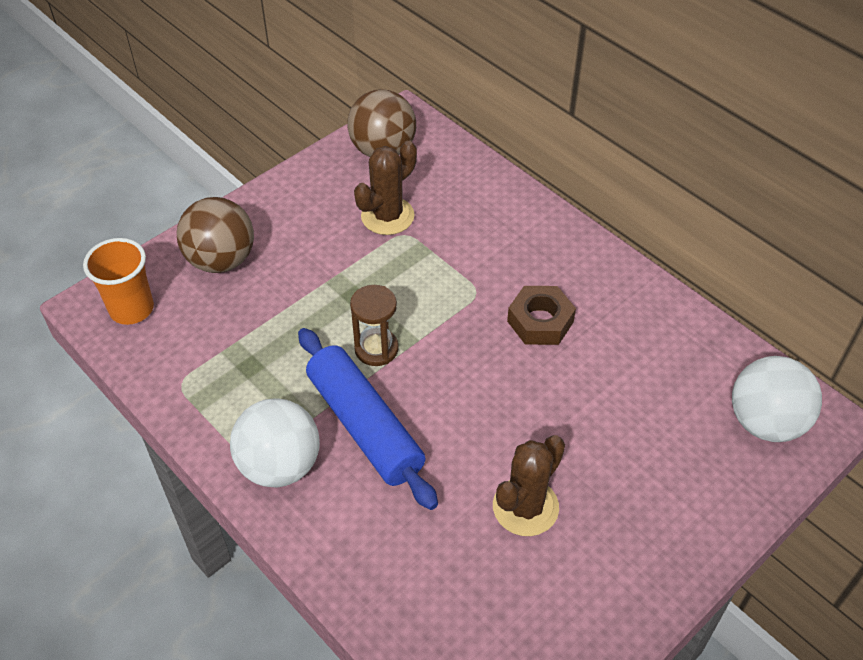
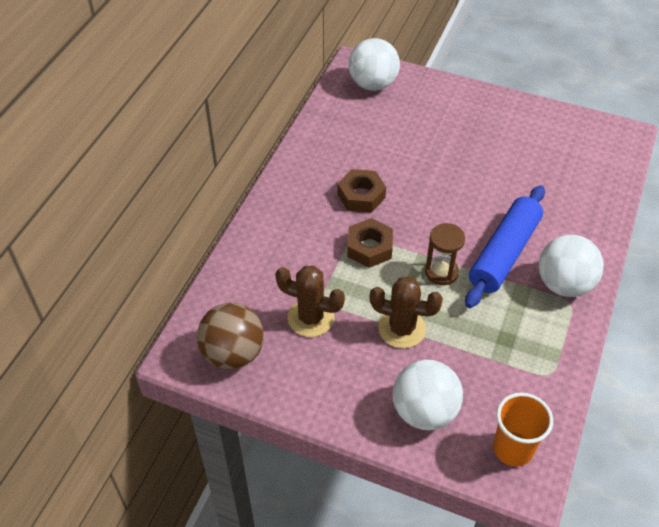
camera: 115 degrees left, 0 degrees up
(221, 260) = (424, 411): brown ball -> white ball
(452, 298) = (369, 247): none -> brown nut
(525, 507) = (500, 162): brown cactus -> brown cactus (402, 329)

